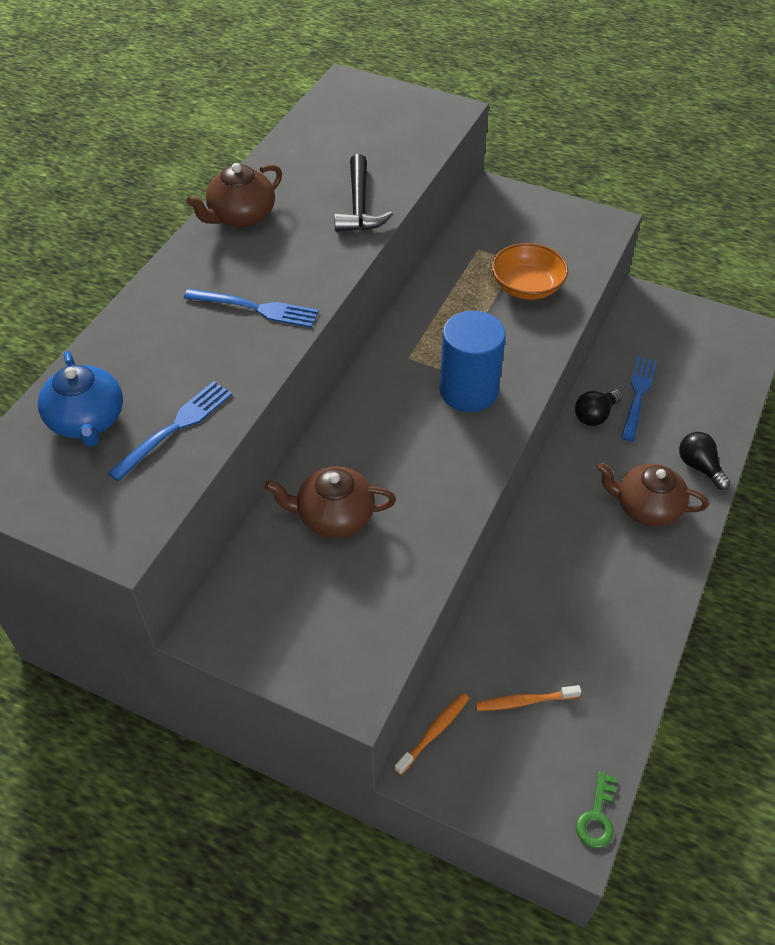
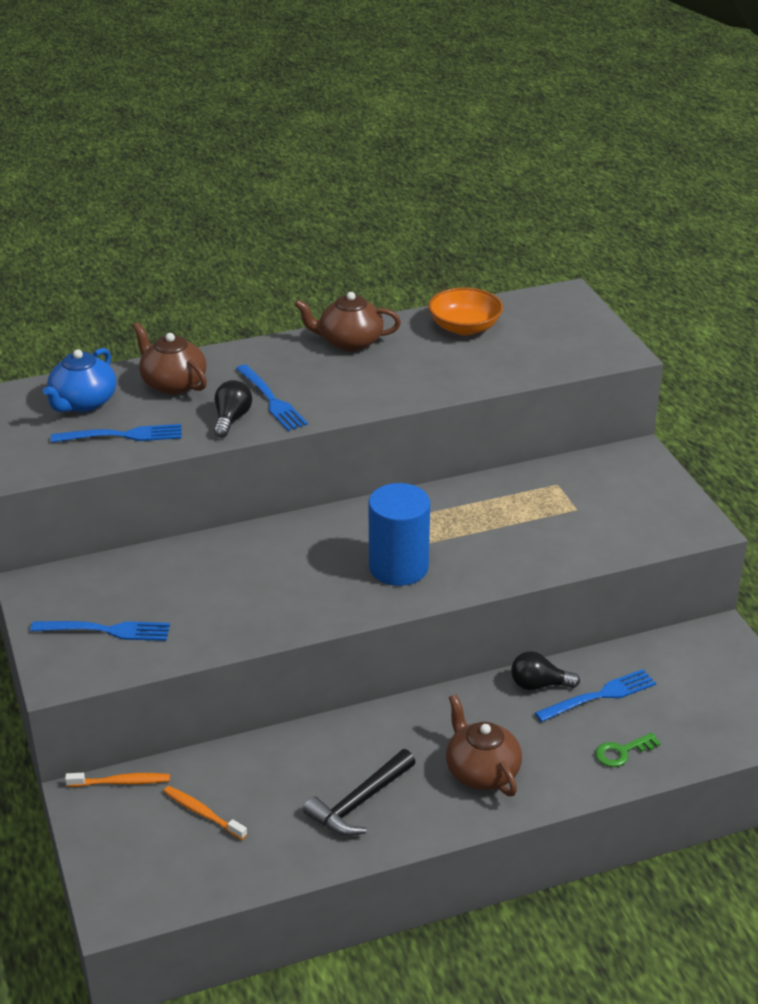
camera: 45 degrees right, 15 degrees down
(331, 618) = (106, 630): none -> blue fork
(334, 516) = (193, 579): brown teapot -> brown teapot (173, 383)
(359, 205) = (441, 378): black hammer -> black hammer (360, 802)
(527, 287) = (555, 531): orange bowl -> orange bowl (464, 327)
(597, 816) = (147, 912): green key -> green key (622, 752)
(699, 467) = (572, 777): black light bulb -> black light bulb (231, 419)

